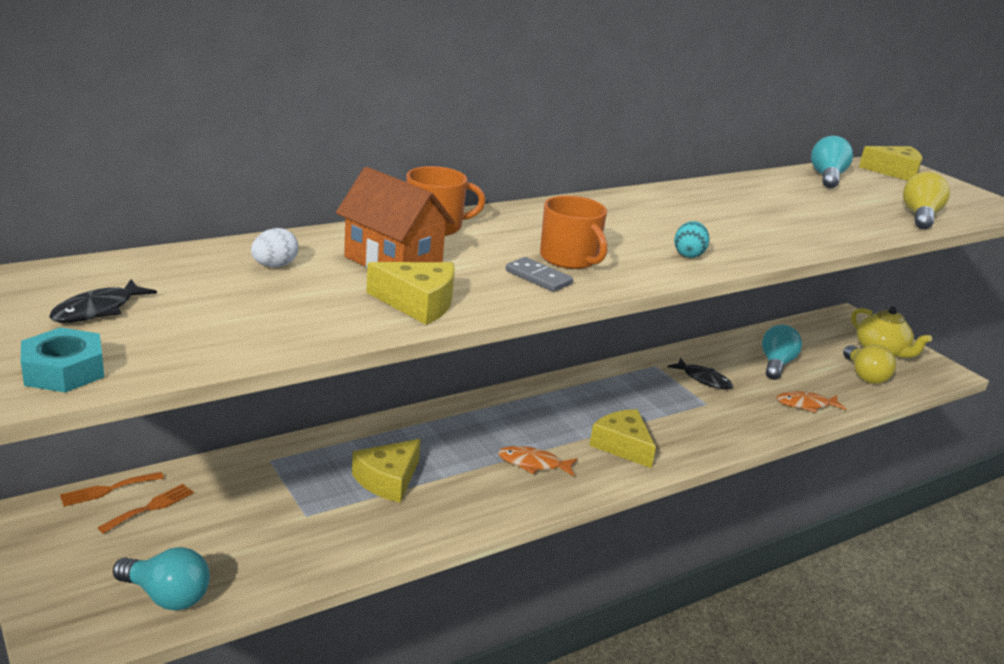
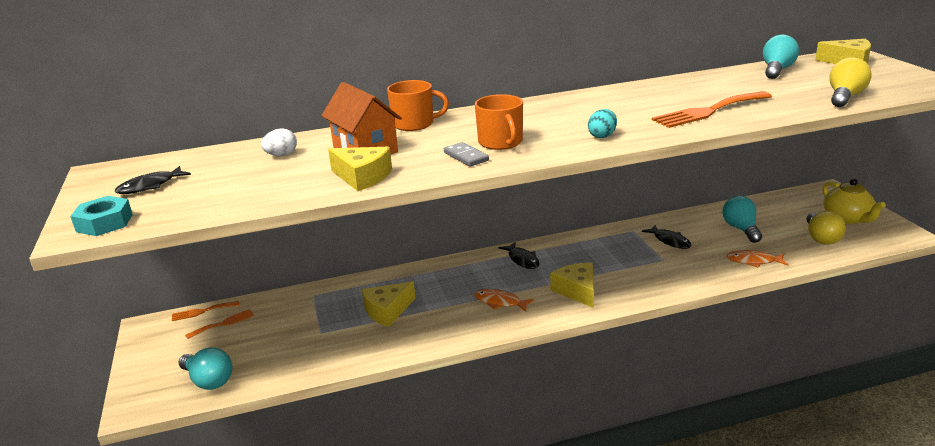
camera: 20 degrees right, 0 degrees up
(537, 405) = (522, 260): none -> black fish
(776, 364) = (741, 229): turquoise light bulb -> turquoise light bulb turned 45 degrees counterclockwise
(788, 227) = (708, 111): none -> orange fork

